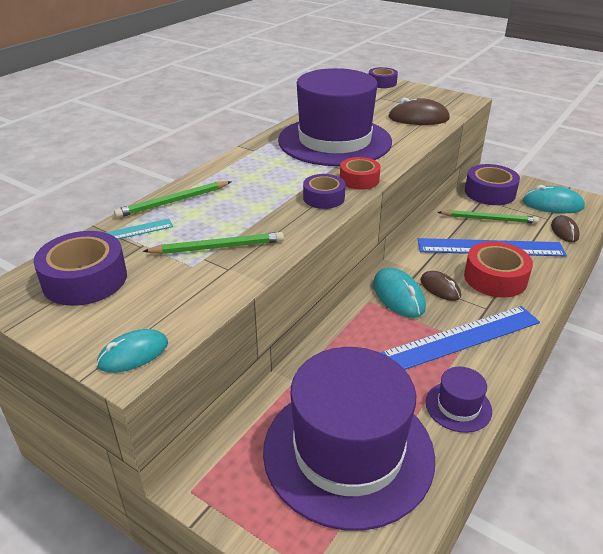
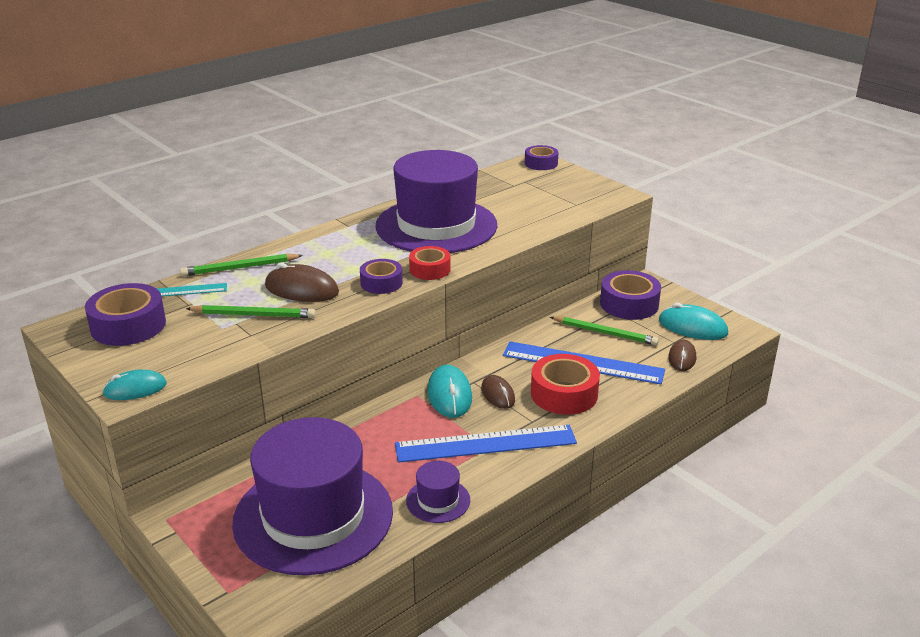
camera: 15 degrees right, 5 degrees down
(418, 118) = (546, 210): brown mouse -> brown mouse (301, 289)

